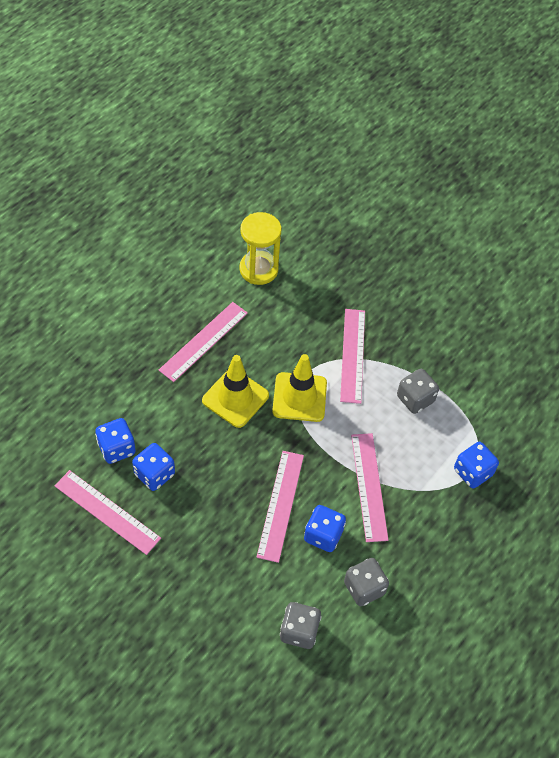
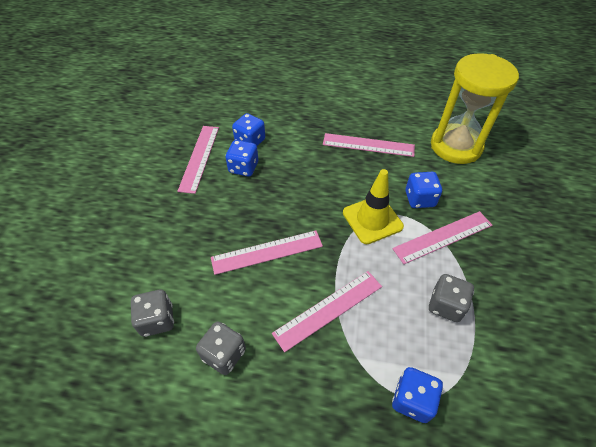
camera: 65 degrees right, 5 degrees down
(235, 398) = (338, 182): yellow traffic cone -> none
(258, 269) = (455, 146): yellow hourglass -> yellow hourglass, size x1.51
(323, 535) = (258, 295): blue dice -> blue dice (419, 199)

